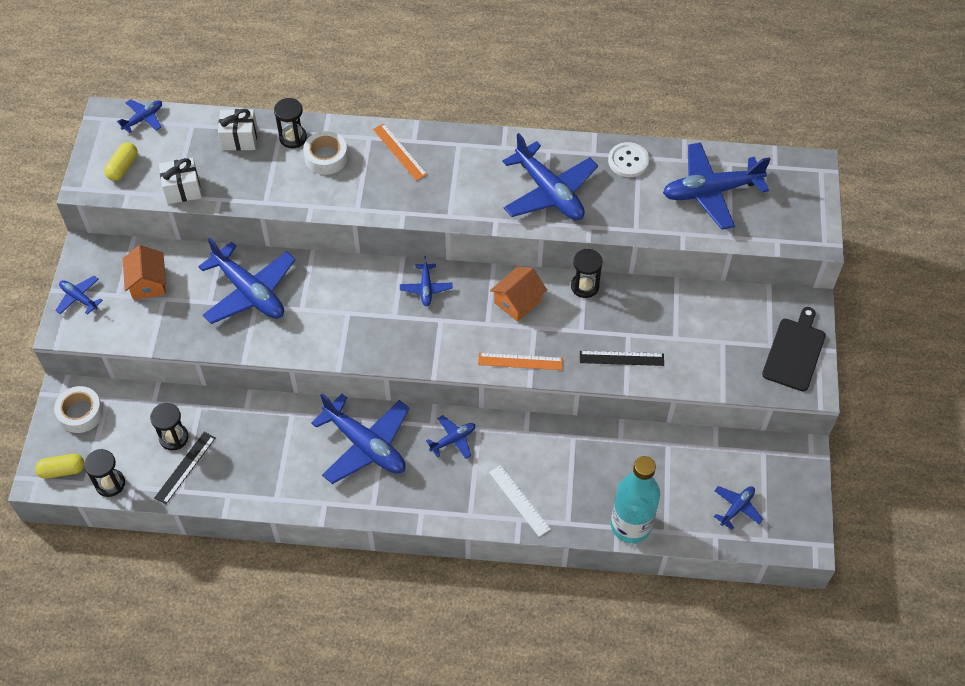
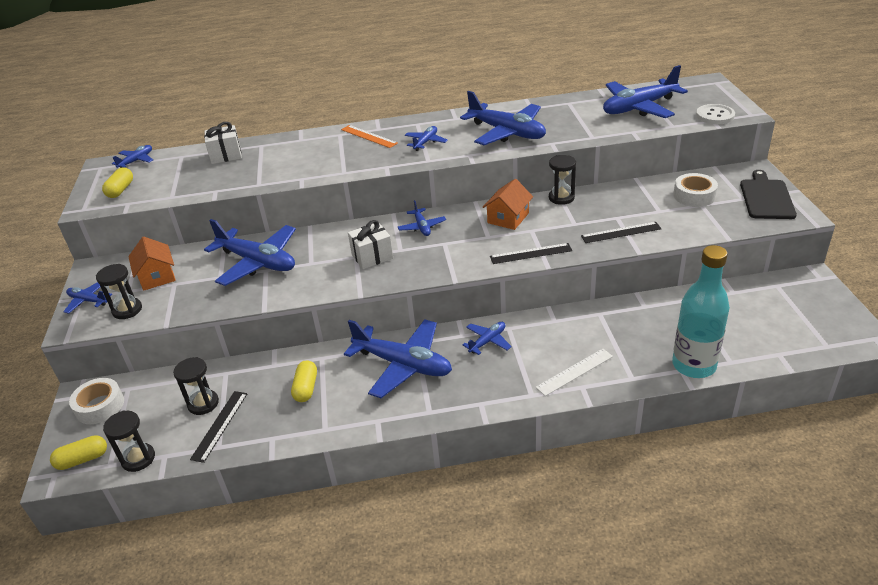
camera: 10 degrees left, 20 degrees down
(183, 189) = (179, 192): white gift -> white gift (372, 256)
(270, 447) = (306, 388): none -> yellow capsule
(293, 138) = (273, 146): black hourglass -> black hourglass (127, 310)
(326, 157) = (306, 151): white tape -> white tape (694, 196)
(519, 500) = (574, 372): white ruler -> white ruler turned 75 degrees counterclockwise
(520, 361) = (531, 253): orange ruler -> black ruler
(628, 161) = (561, 106): white button -> white button (715, 116)
(736, 508) = (783, 329): blue plane -> blue plane (425, 142)

